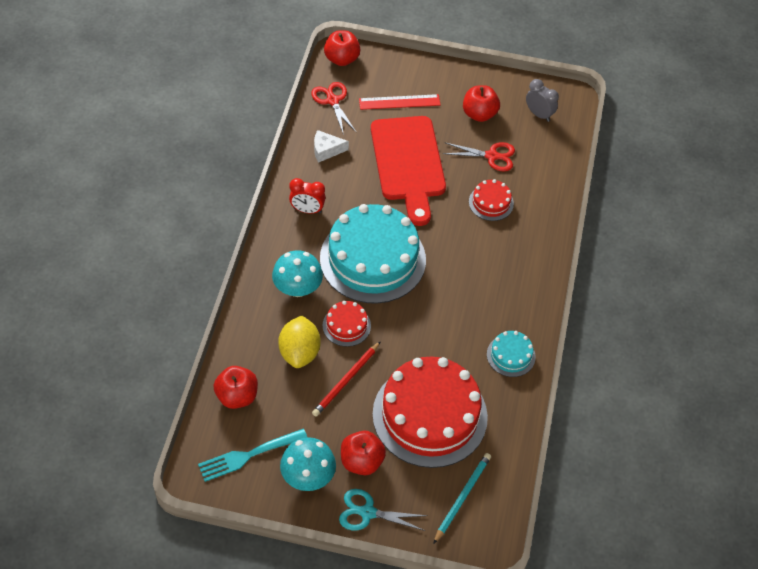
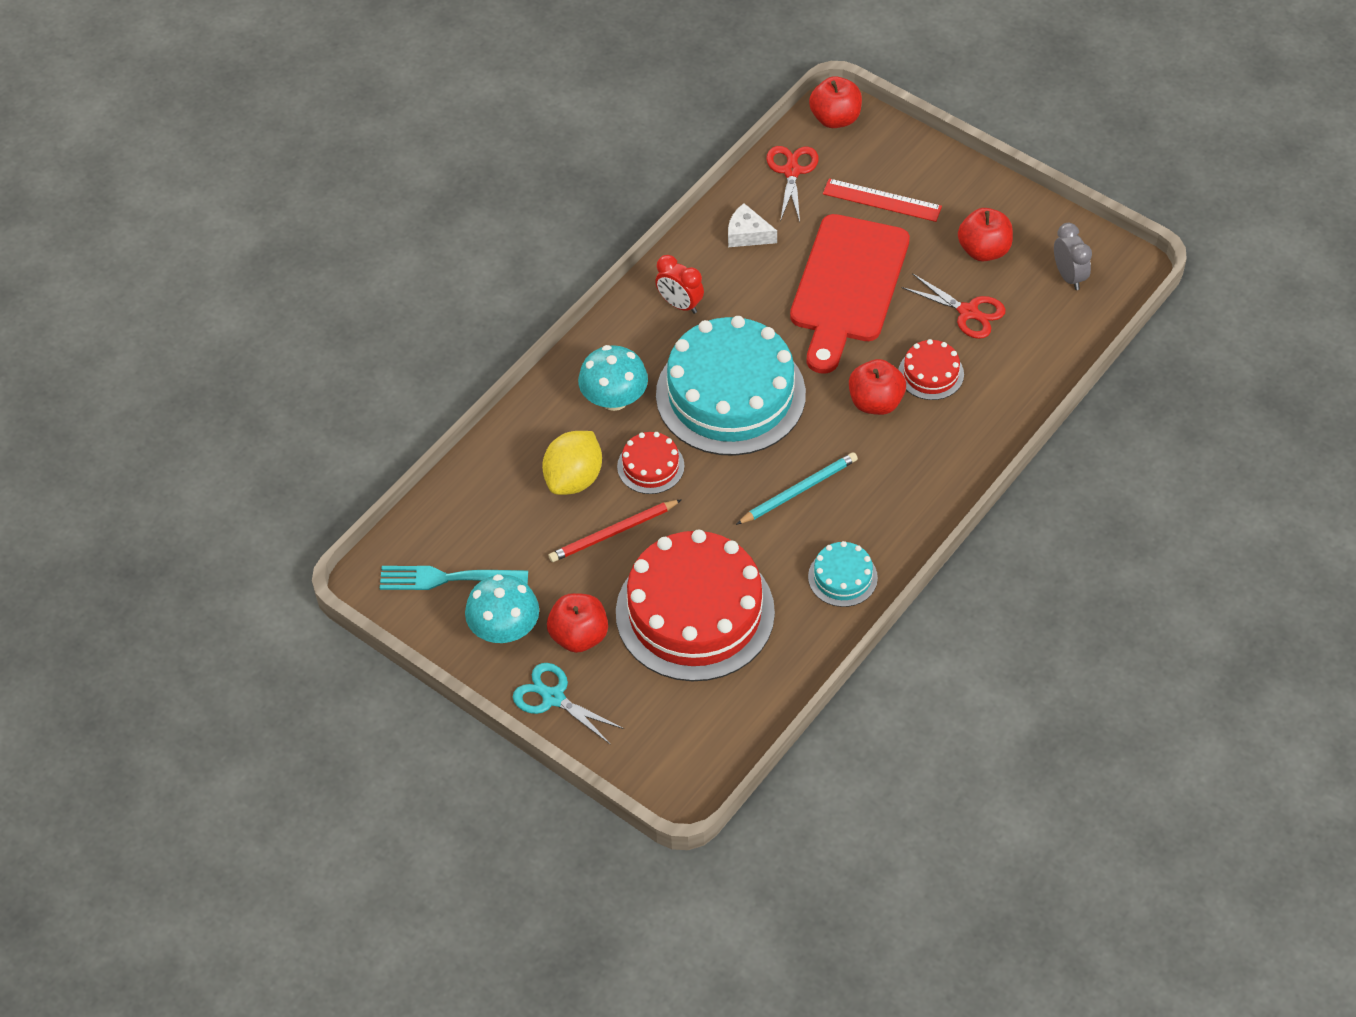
camera: 30 degrees right, 0 degrees up
(237, 396) = (469, 504): red apple -> red apple (875, 402)
(462, 497) = (680, 724): turquoise pencil -> turquoise pencil (799, 490)

